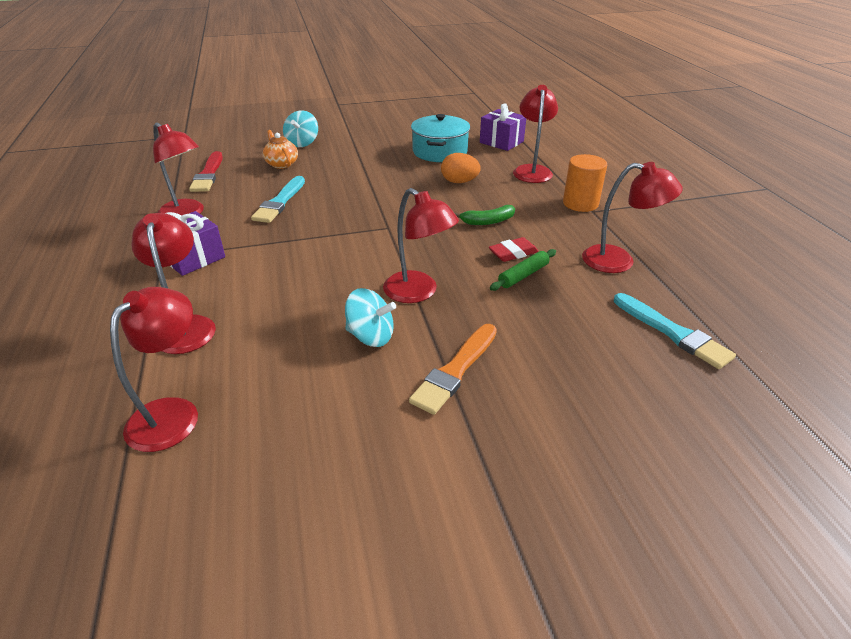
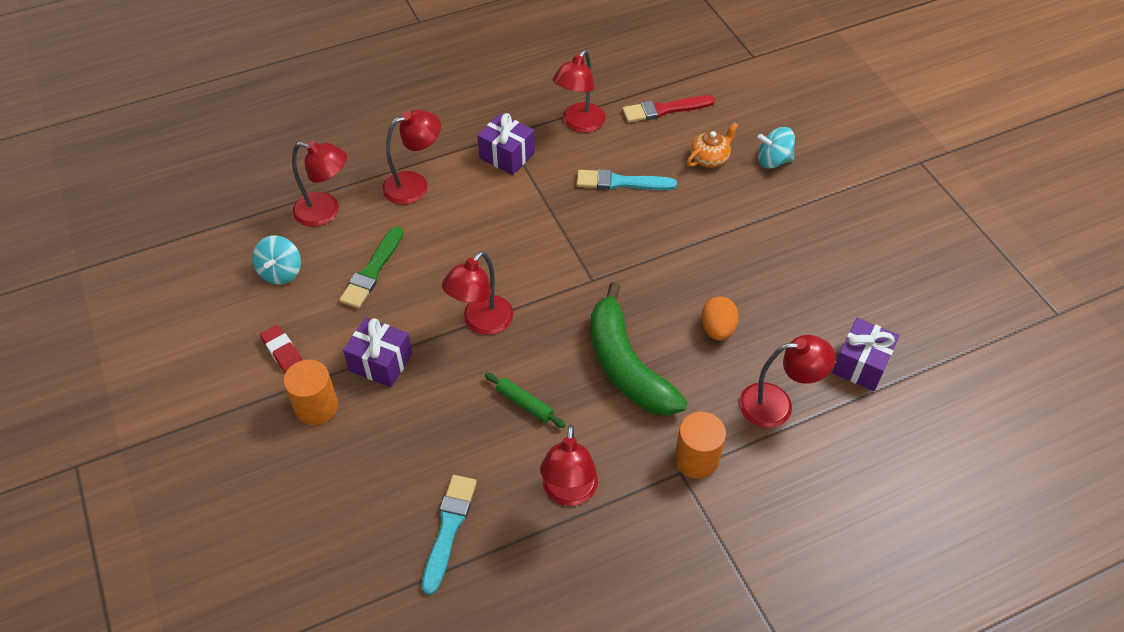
camera: 80 degrees right, 15 degrees up
(308, 370) = (372, 270): none -> green brush
(371, 336) = (416, 300): turquoise spinning top -> turquoise spinning top (281, 272)
(440, 151) = (800, 298): turquoise pot -> none
(455, 370) = (381, 362): orange brush -> purple gift
(487, 221) = (626, 365): green banana -> green banana, size x2.23
(513, 253) = (564, 393): red eraser -> red eraser (282, 351)
(516, 434) = (316, 407): none -> orange cylinder
(672, 332) = (448, 529): turquoise brush -> turquoise brush turned 150 degrees clockwise

